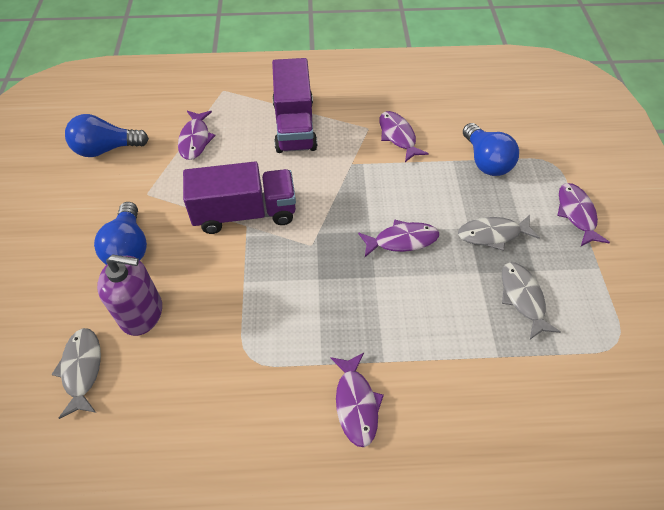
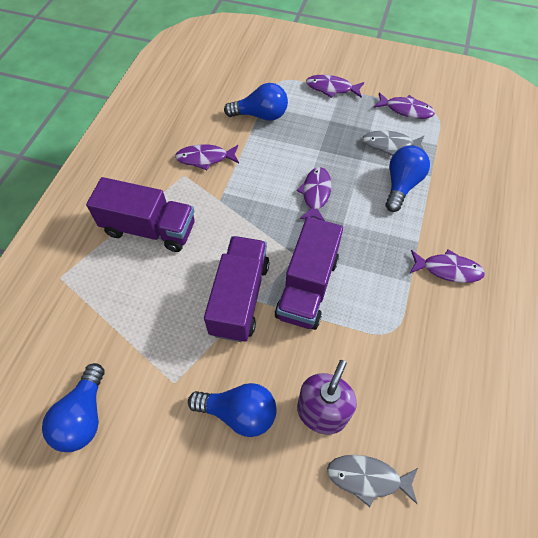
camera: 70 degrees left, 5 degrees up
(195, 139) = (120, 320): purple fish -> purple fish (406, 110)
(277, 265) = (307, 287): none -> purple truck
(463, 325) = (401, 185): none -> blue light bulb
(492, 234) = (331, 139): grey fish -> none

